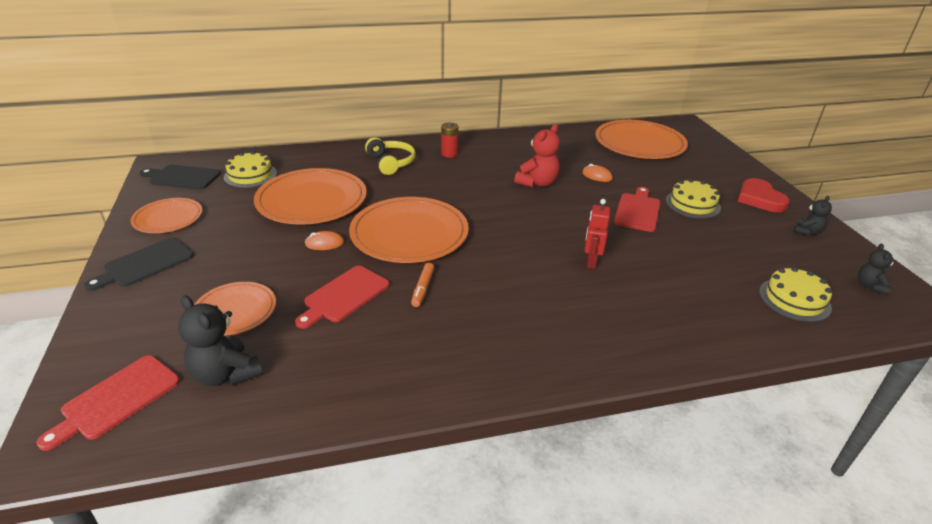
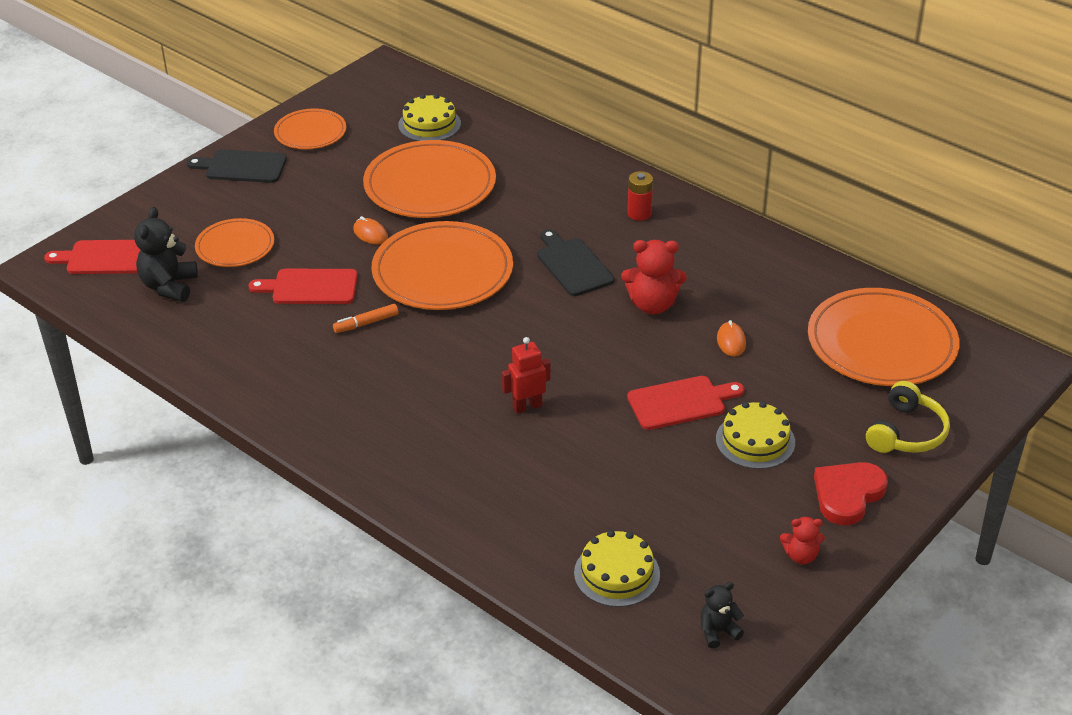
camera: 55 degrees right, 5 degrees up
(182, 177) = (378, 93): black cutting board -> black cutting board (572, 265)
(391, 163) = (565, 187): yellow headphones -> yellow headphones (906, 432)
(807, 232) = (801, 556): black teddy bear -> red teddy bear

